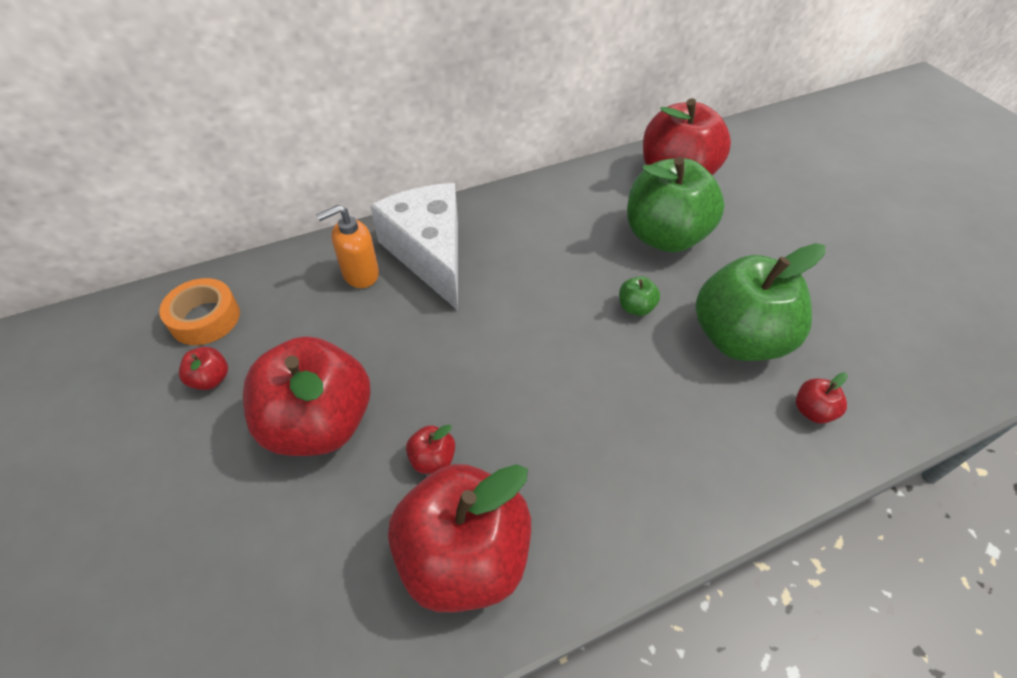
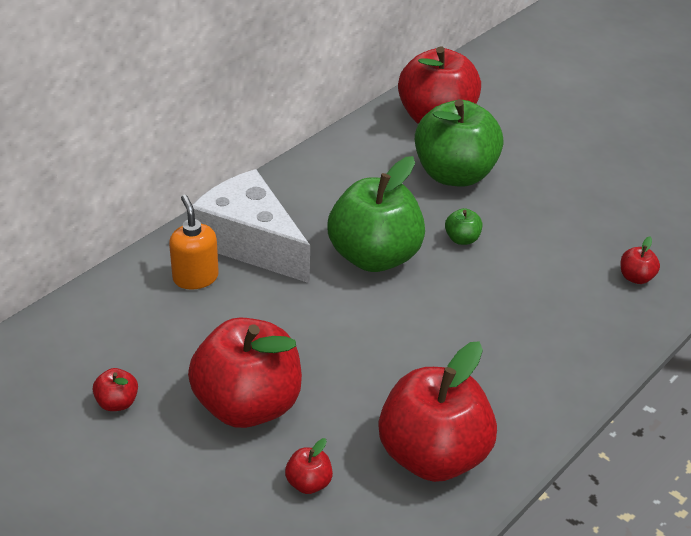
camera: 25 degrees left, 10 degrees down
(205, 318) = (68, 356): orange tape -> none
(360, 274) = (195, 277): orange soap dispenser -> orange soap dispenser turned 120 degrees clockwise
(432, 459) = (364, 400): red apple -> red apple (308, 483)
(738, 338) = (556, 240): green apple -> green apple (374, 256)

